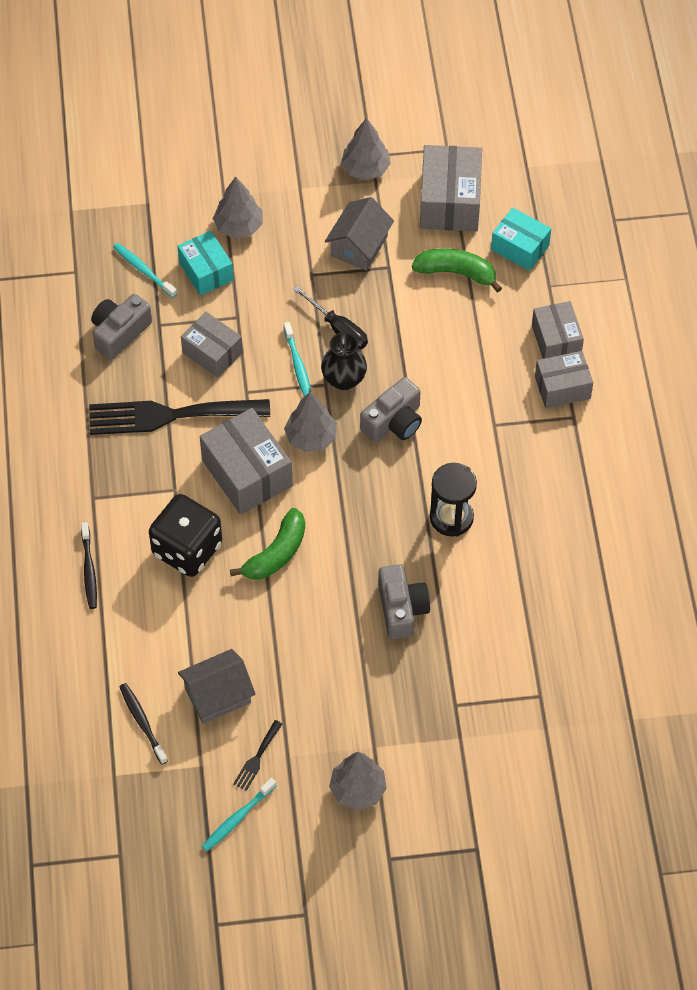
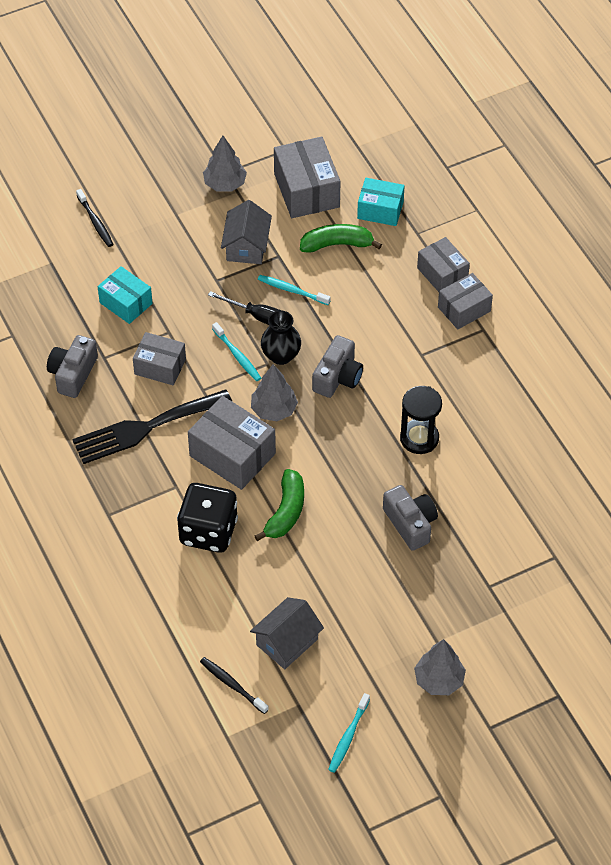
camera: 20 degrees left, 5 degrees down
(89, 569) = (131, 574): black toothbrush -> black toothbrush (95, 222)
(143, 270) = (71, 317): turquoise toothbrush -> turquoise toothbrush (292, 290)
(239, 226) = (138, 259): grey tree -> none
(257, 758) = (343, 682): black fork -> none

